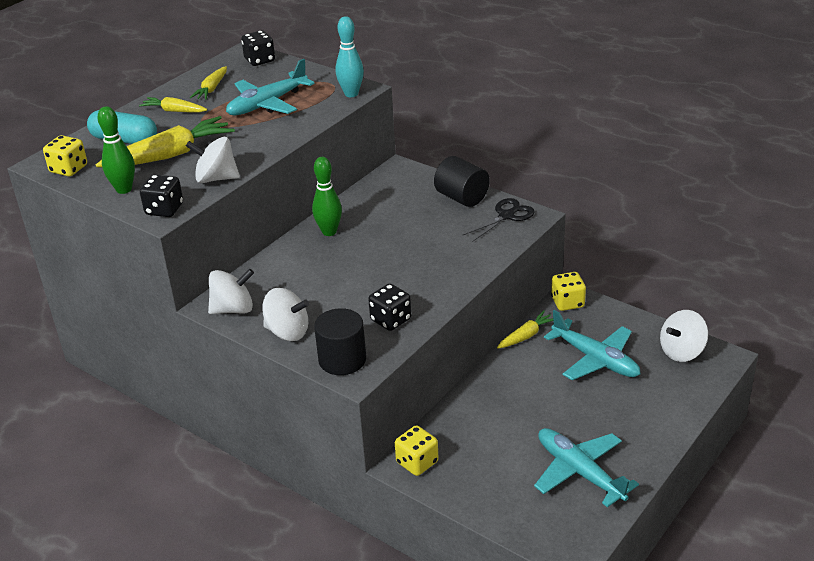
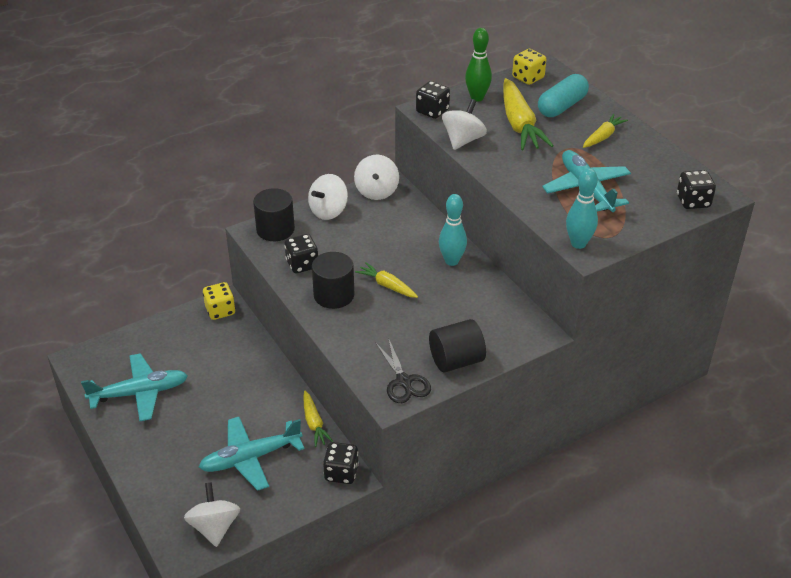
camera: 110 degrees right, 5 degrees up
(212, 89) = (639, 163): yellow carrot -> yellow carrot (387, 285)
(329, 232) = (451, 261): green bowling pin -> turquoise bowling pin
(424, 285) = (334, 295): none -> black cylinder
(567, 302) = (341, 473): yellow dice -> black dice

